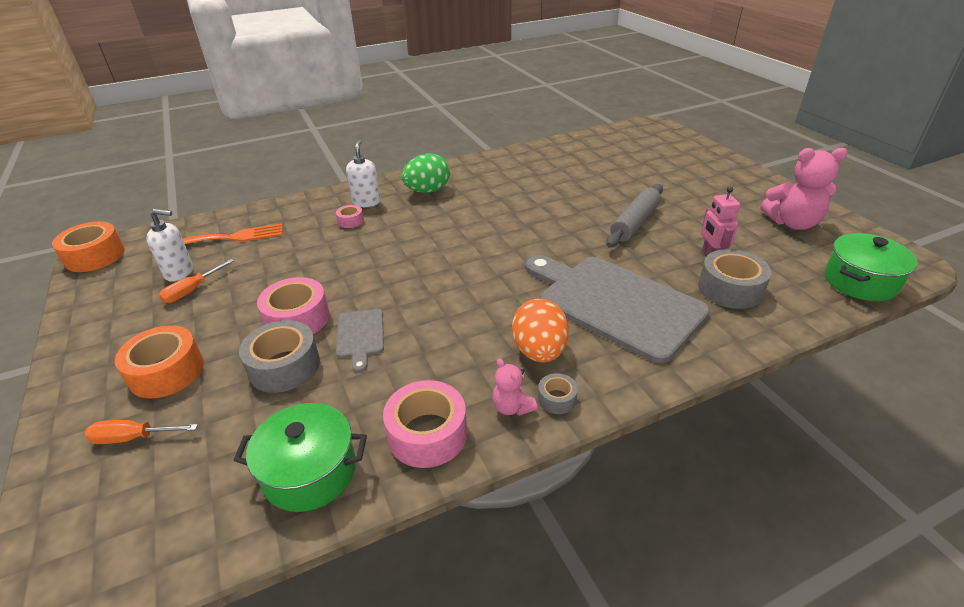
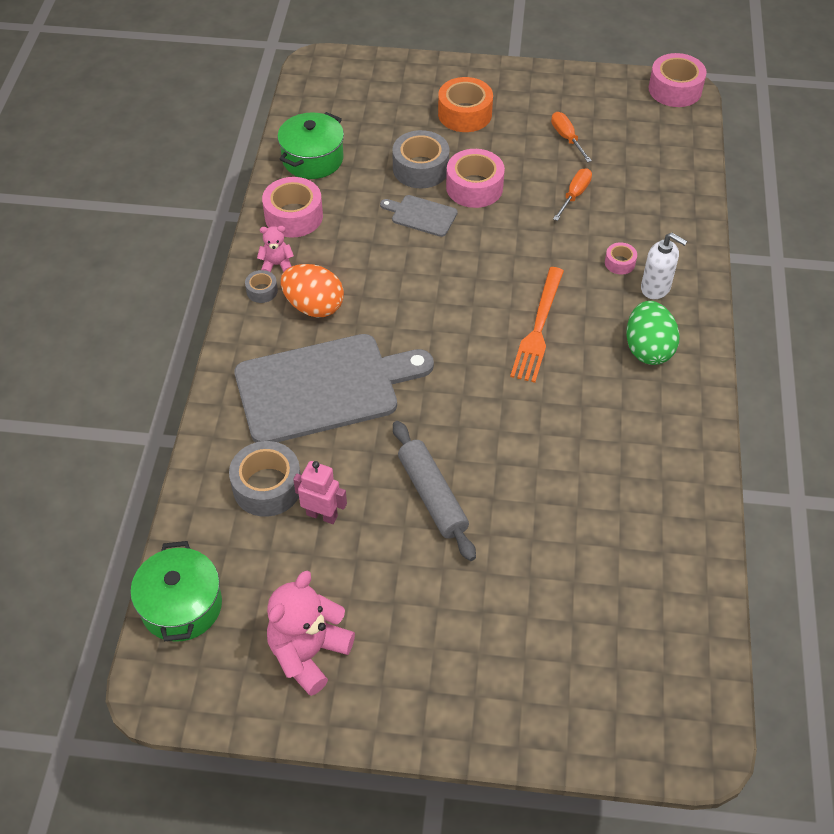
camera: 120 degrees right, 15 degrees up
(95, 256) = (675, 89): orange tape -> pink tape
(133, 438) = (408, 95): orange screwdriver -> orange screwdriver (574, 195)
(180, 272) = (603, 134): white soap dispenser -> none
(224, 239) = (648, 169): orange fork -> orange fork (538, 328)

